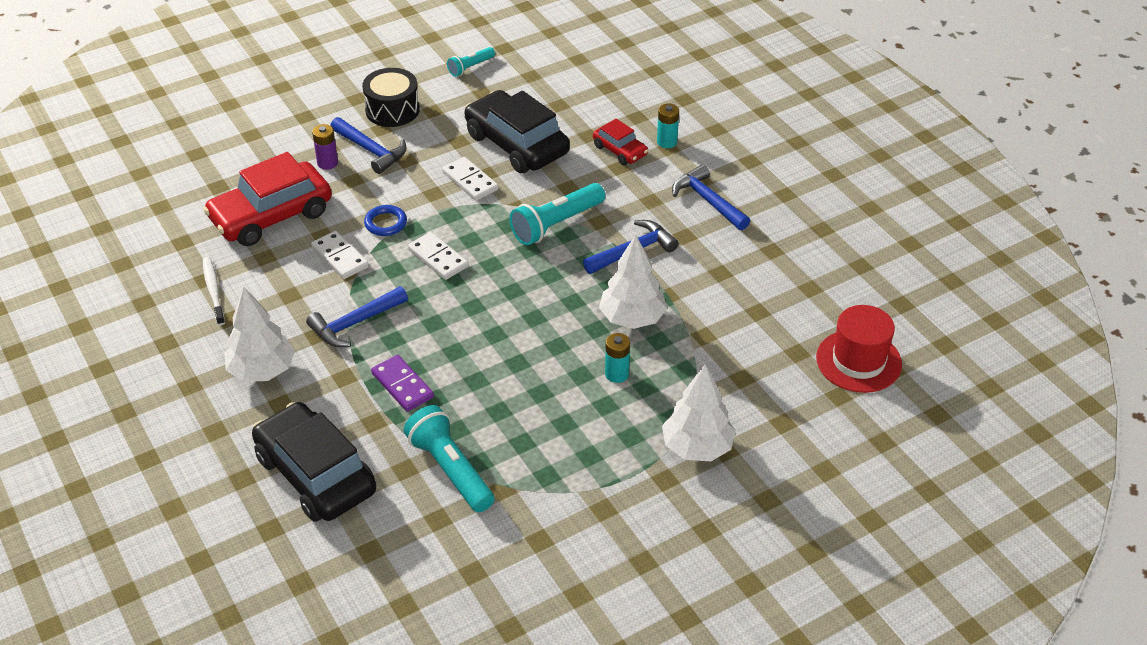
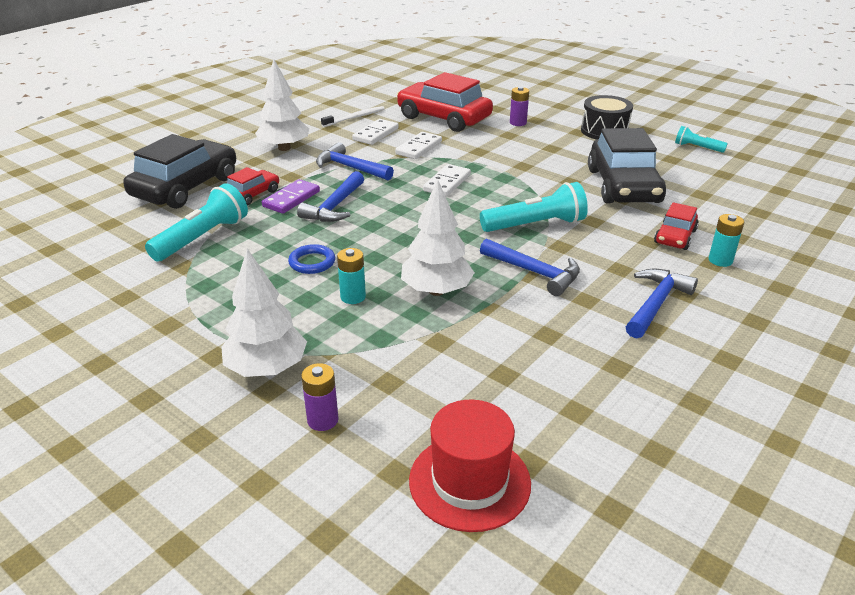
camera: 70 degrees right, 10 degrees down
(371, 150) = (548, 133): blue hammer -> blue hammer (335, 206)
(372, 417) = (252, 195): none -> red car
(385, 223) = (470, 155): blue ring -> blue ring (312, 262)
(470, 181) = (553, 176): white domino -> white domino (375, 134)
(516, 144) = (623, 186): black car -> black car turned 150 degrees clockwise
(556, 224) = (535, 225): turquoise flashlight -> turquoise flashlight turned 135 degrees clockwise
(772, 424) = (322, 420): none -> purple battery

